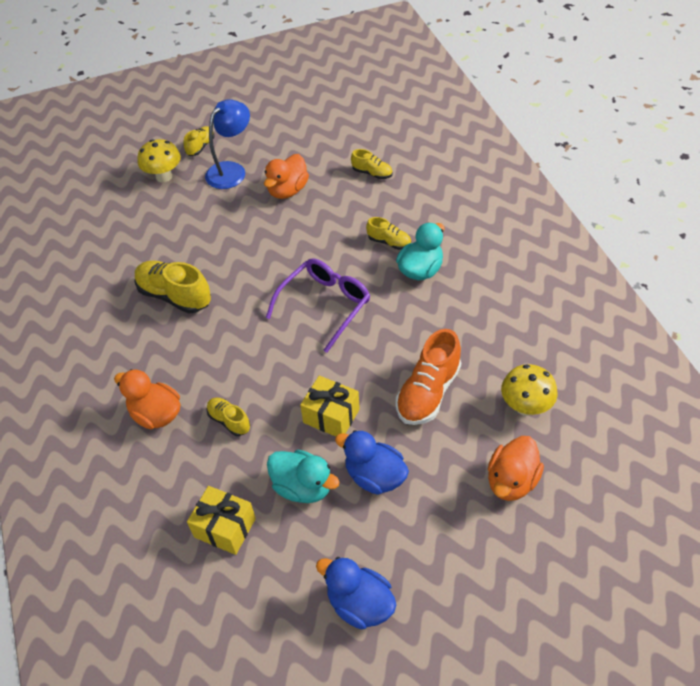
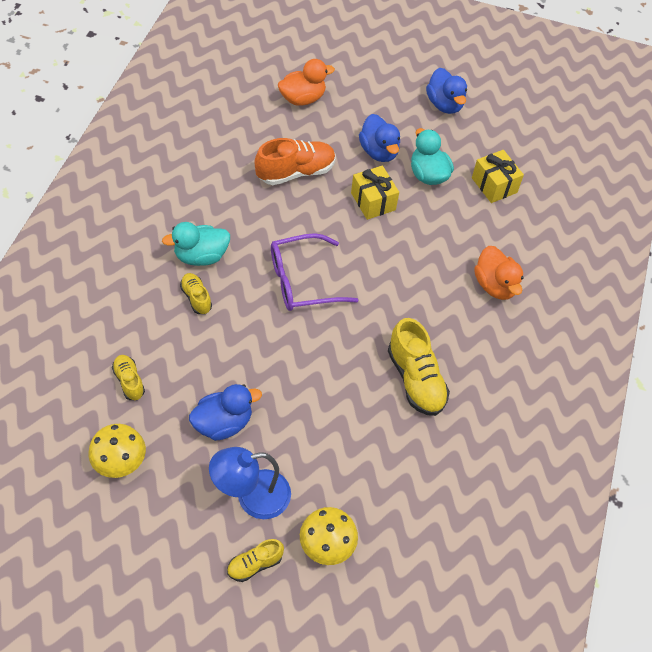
camera: 150 degrees left, 5 degrees up
(229, 421) = (445, 245): yellow shoe -> none
(287, 190) = (223, 423): orange duck -> blue duck
(525, 406) = (246, 125): yellow mushroom -> yellow mushroom (121, 463)

